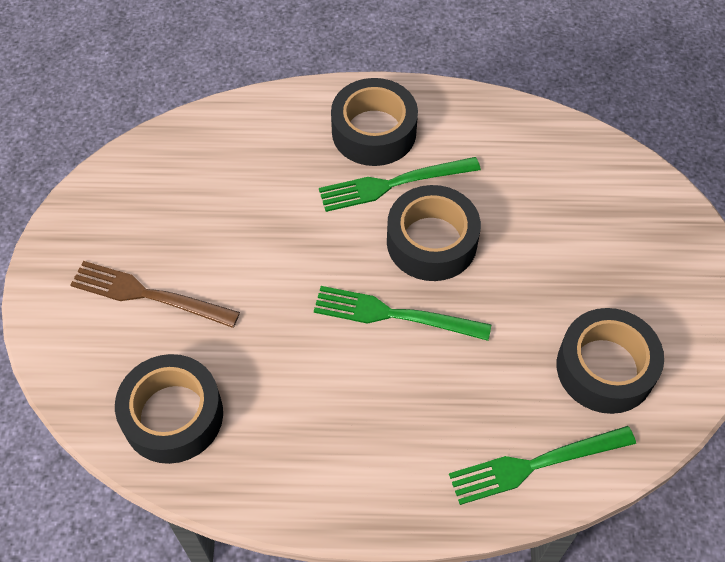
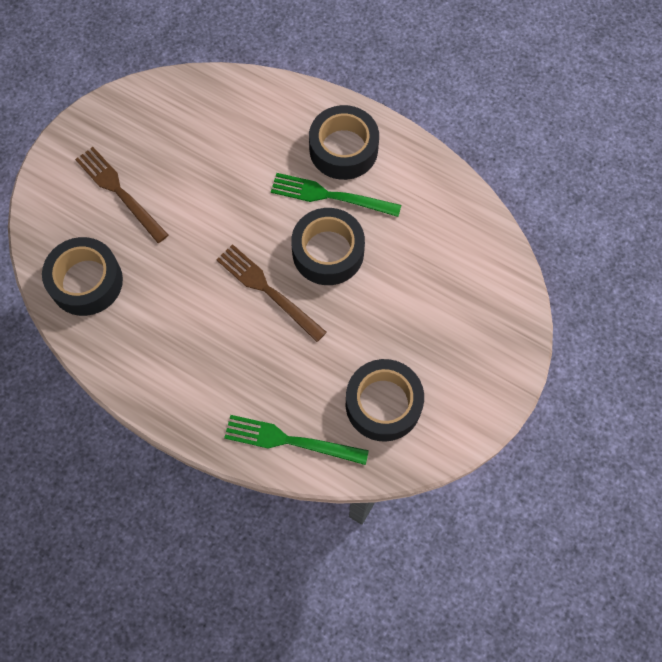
camera: 30 degrees right, 10 degrees up
(394, 315) = (267, 290): green fork -> brown fork

